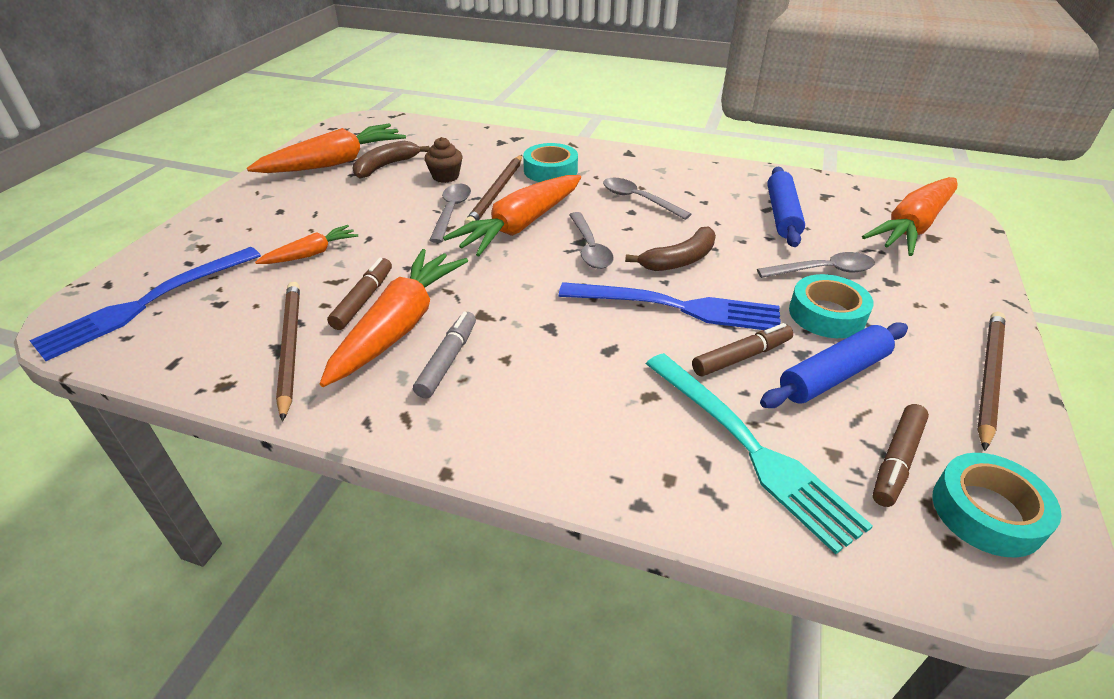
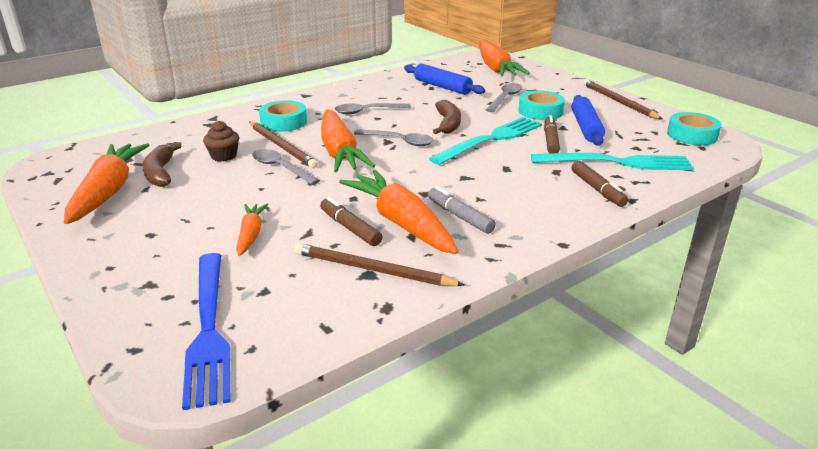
camera: 55 degrees left, 10 degrees down
(679, 307) = (491, 139): blue fork -> turquoise fork
(896, 461) = (651, 138): brown marker -> brown marker (597, 189)

